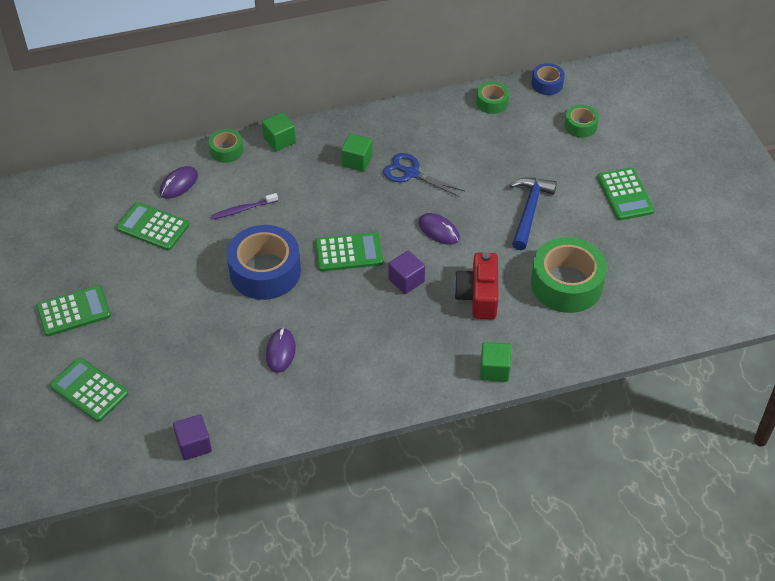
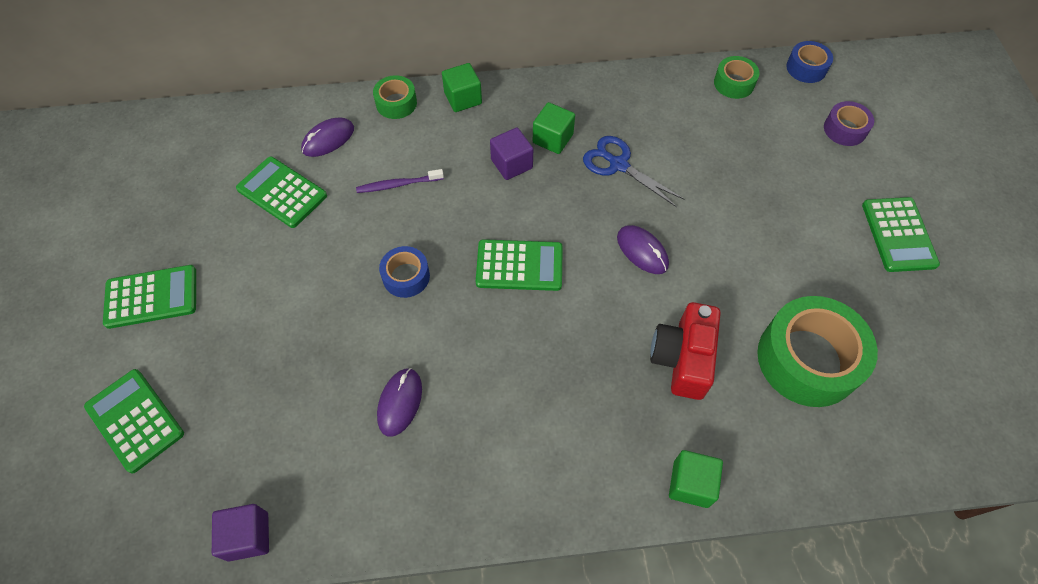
camera: 10 degrees right, 10 degrees up
(265, 271) = (406, 276): blue tape -> blue tape, size x0.50
(406, 280) = (588, 319): purple cube -> purple cube (511, 164)
(529, 211) = (766, 240): blue hammer -> none
(580, 126) = (845, 129): green tape -> purple tape

